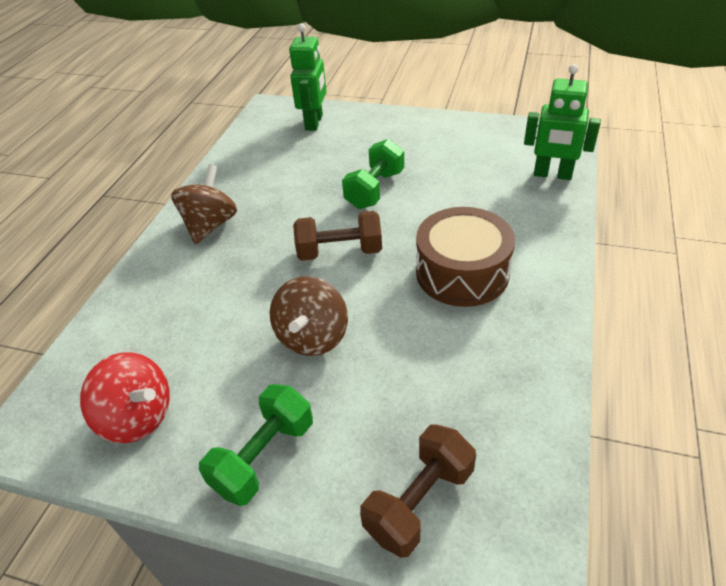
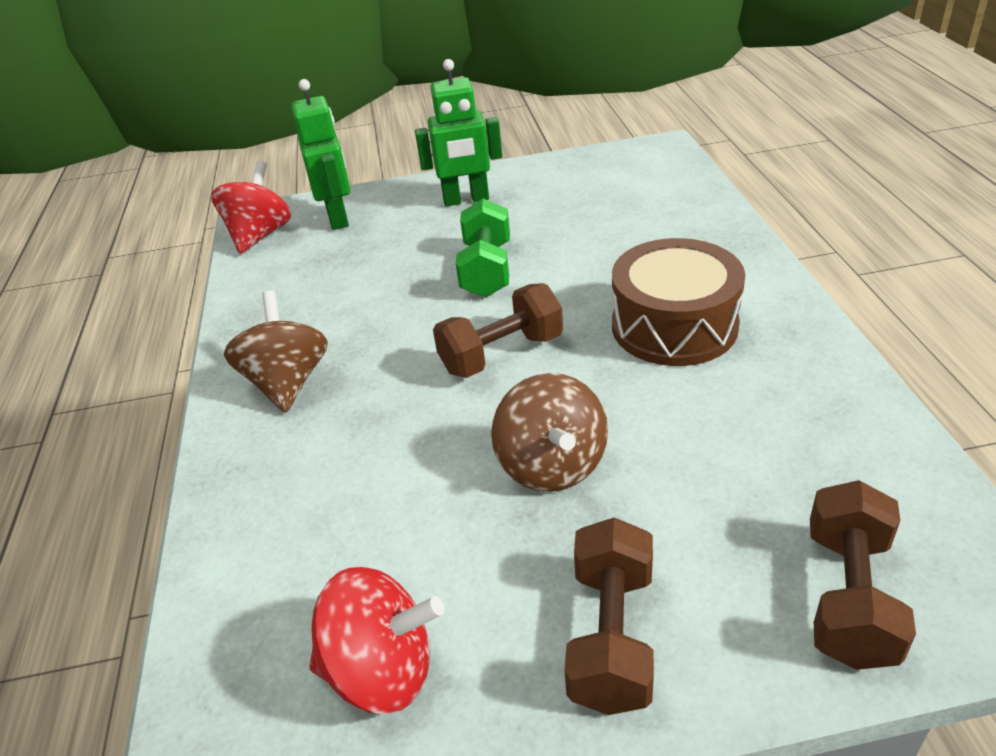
camera: 25 degrees left, 5 degrees down
(262, 121) = (260, 235): none -> red spinning top
(264, 457) = (611, 636): green dumbbell -> brown dumbbell
(552, 175) = (685, 193): green robot -> green robot (466, 200)

